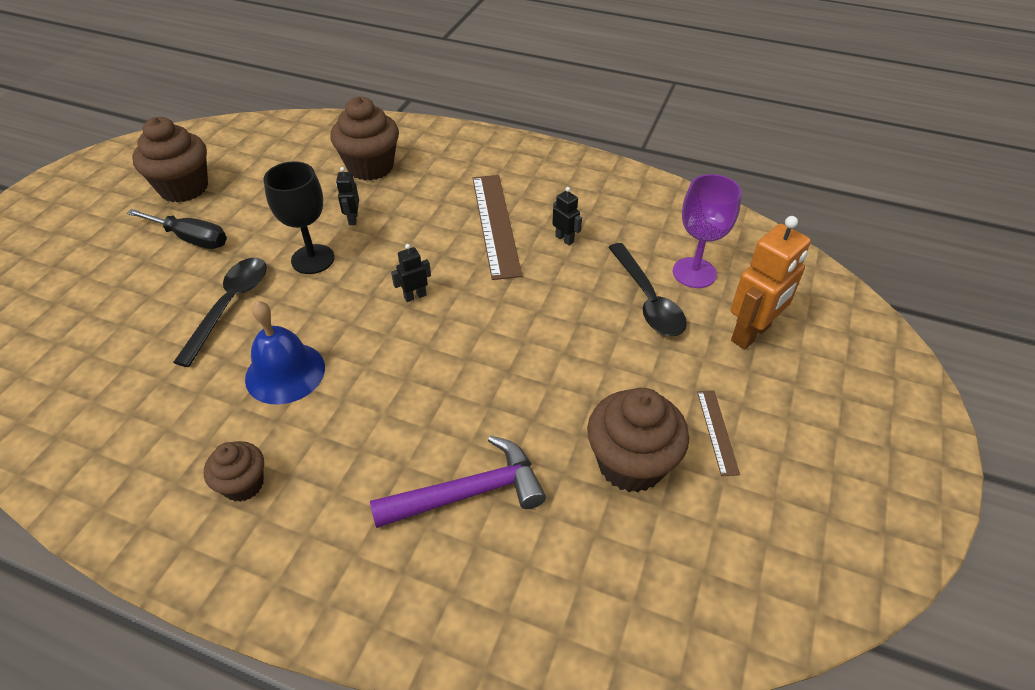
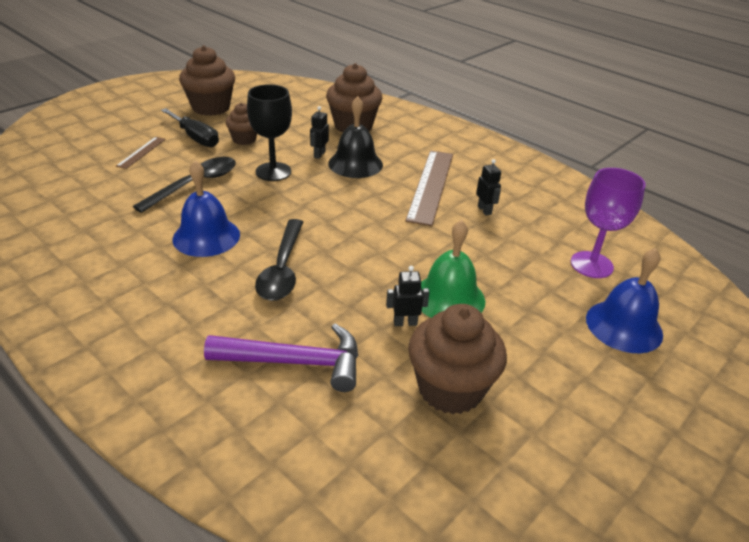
camera: 20 degrees right, 10 degrees down
(243, 484) = (129, 298): brown cupcake -> brown cupcake (244, 139)
(400, 219) = (355, 164): none -> black bell
(415, 296) = (336, 215): black robot -> black robot (405, 323)
(580, 360) = (449, 298): none -> green bell
(647, 300) = (535, 272): black spoon -> black spoon (282, 269)
(717, 431) = (548, 391): brown ruler -> brown ruler (141, 152)
(751, 334) = (624, 326): orange robot -> blue bell

